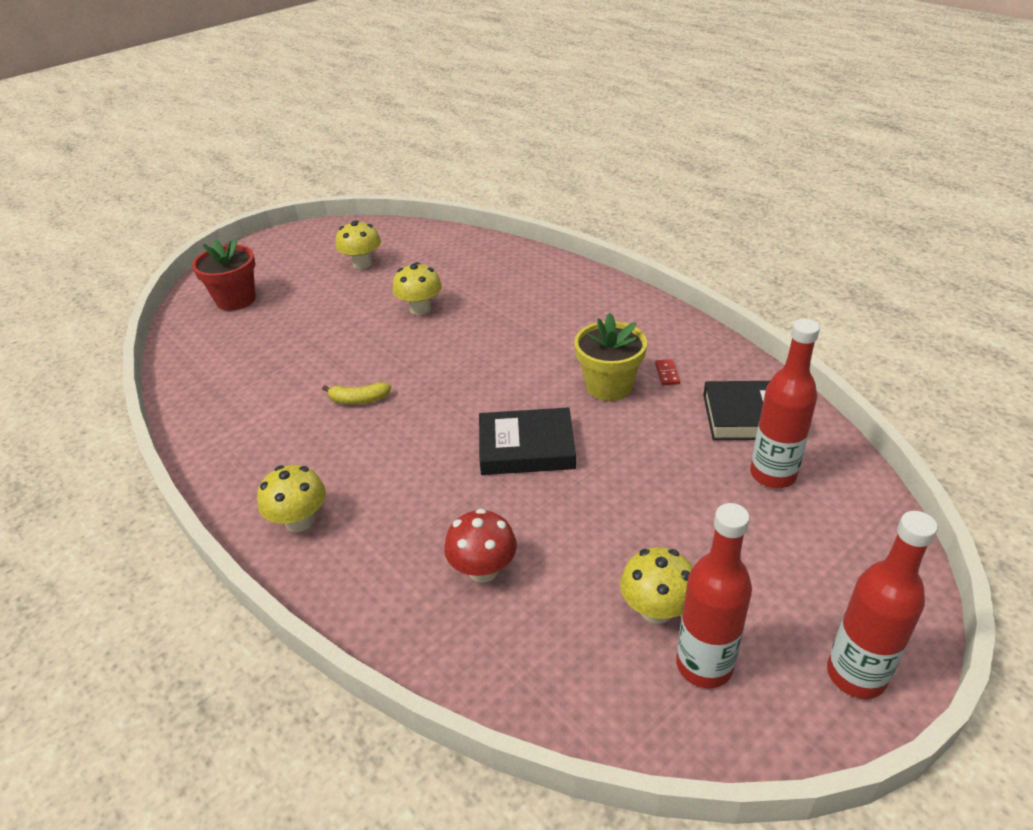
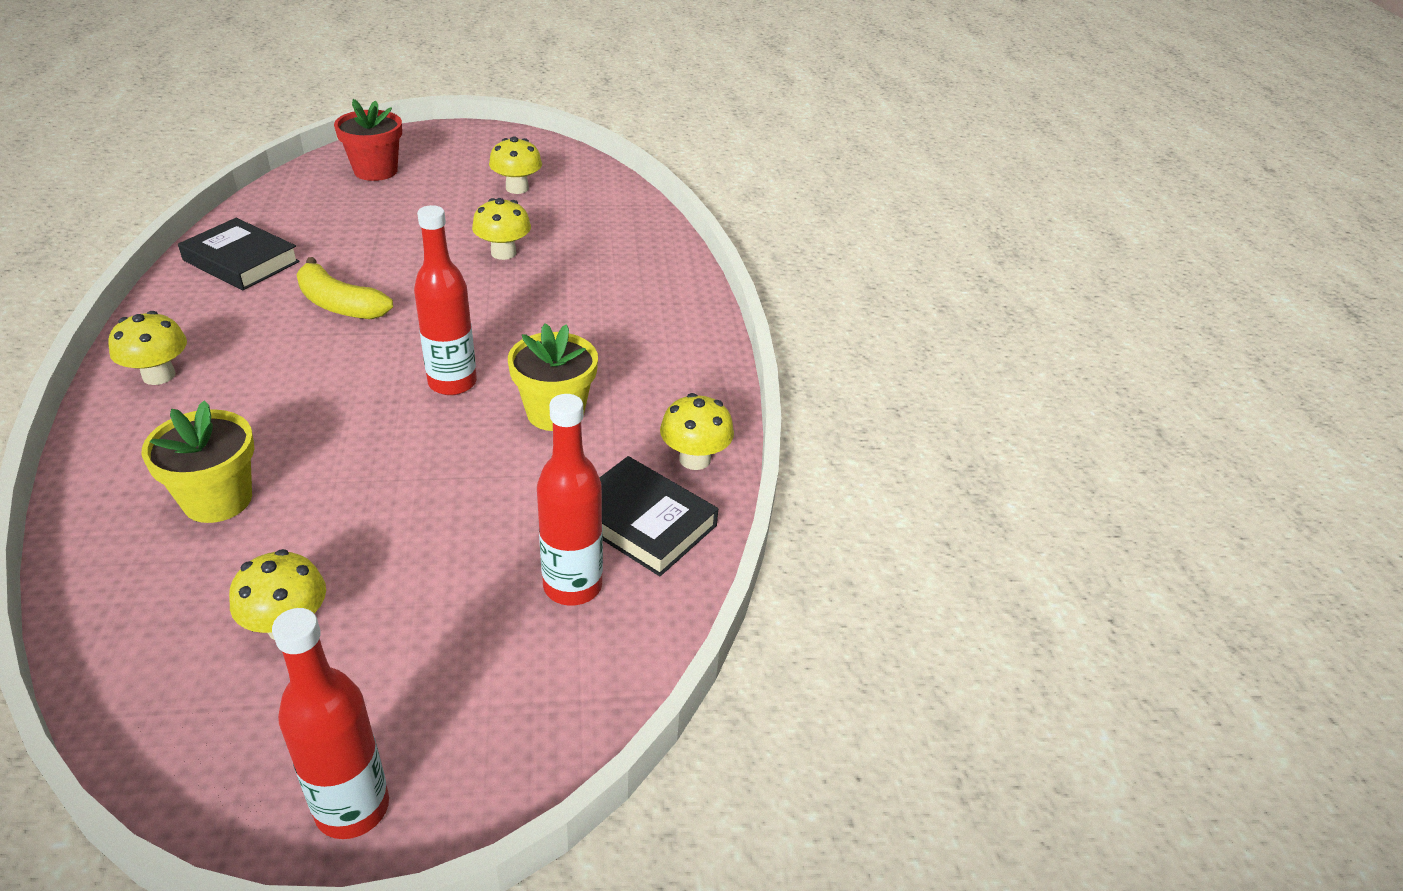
camera: 30 degrees right, 0 degrees up
(359, 400) = (339, 304): yellow banana -> yellow banana, size x1.65
(483, 570) = (217, 500): red mushroom -> yellow flower pot
(526, 447) = (402, 423): black book -> black book (241, 261)
(667, 374) = (626, 433): red domino -> none
(704, 665) = (250, 699): red bottle -> red bottle (452, 383)
(725, 366) = (695, 459): none -> yellow mushroom

